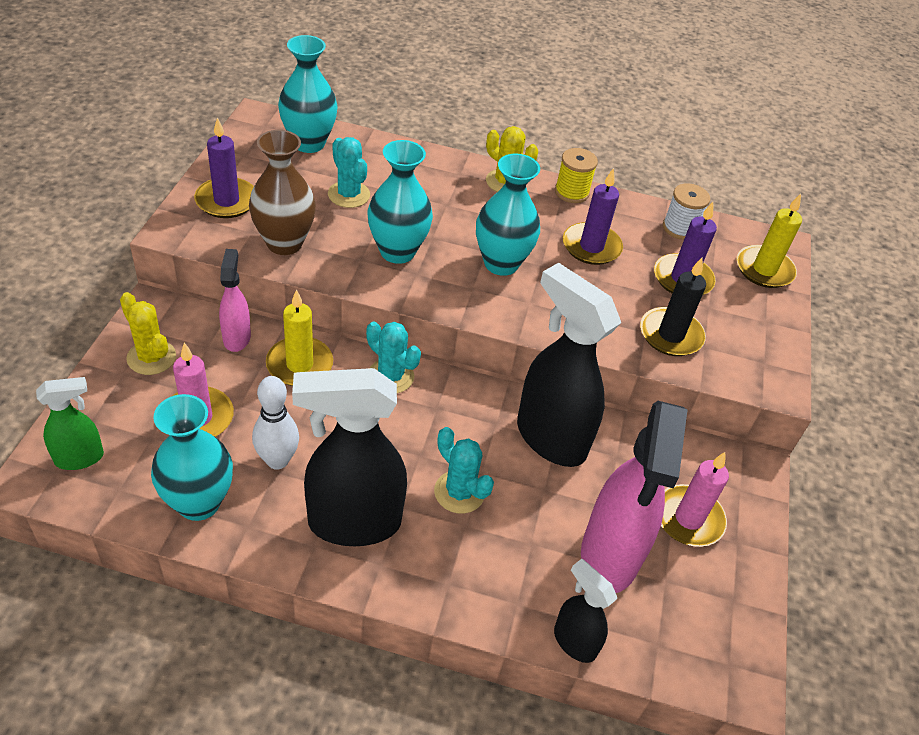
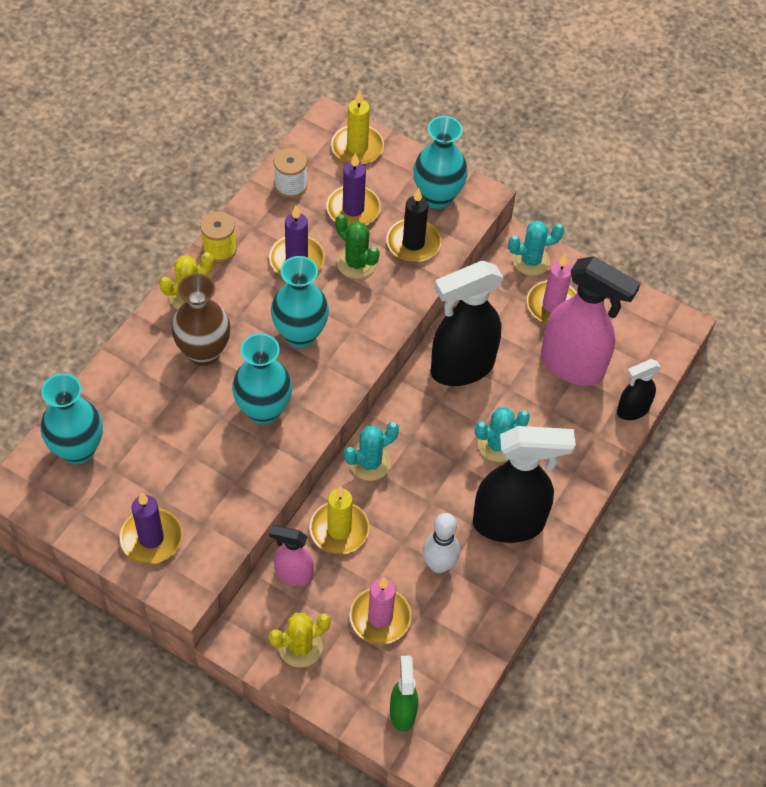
camera: 70 degrees left, 10 degrees up
(199, 502) = (467, 627): turquoise vase -> turquoise vase (437, 197)
(284, 243) = (227, 499): brown vase -> brown vase (203, 352)
(349, 195) = (171, 431): turquoise cactus -> turquoise cactus (531, 261)
(353, 523) = (509, 523): black spray bottle -> black spray bottle turned 105 degrees counterclockwise
(614, 292) = (356, 263): none -> green cactus

